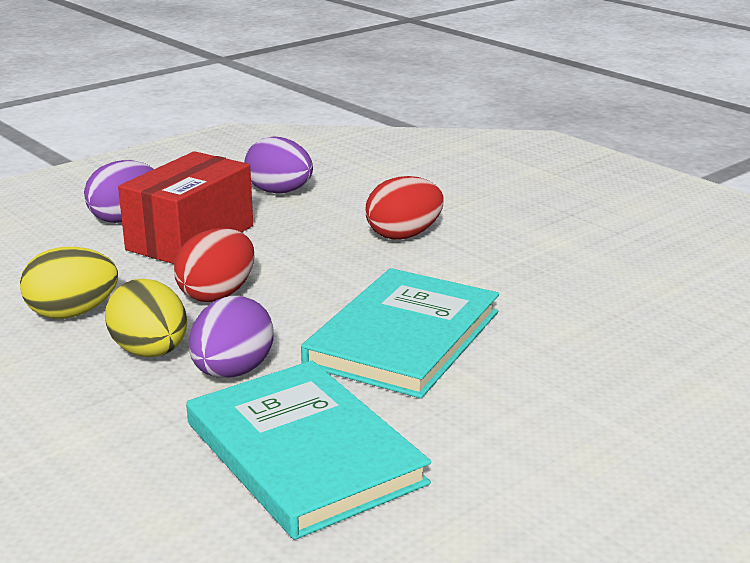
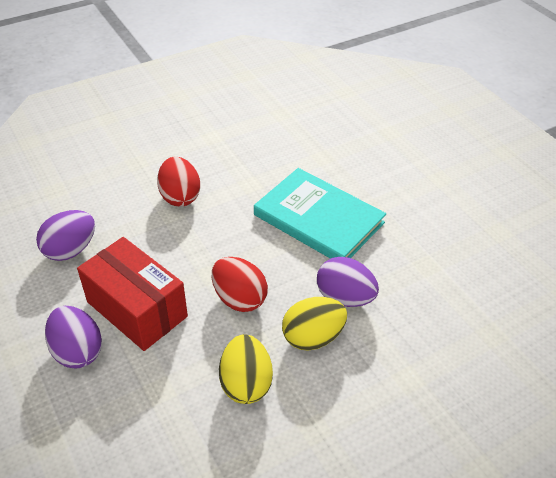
camera: 80 degrees left, 20 degrees up
(304, 453) = (431, 274): turquoise book -> none

